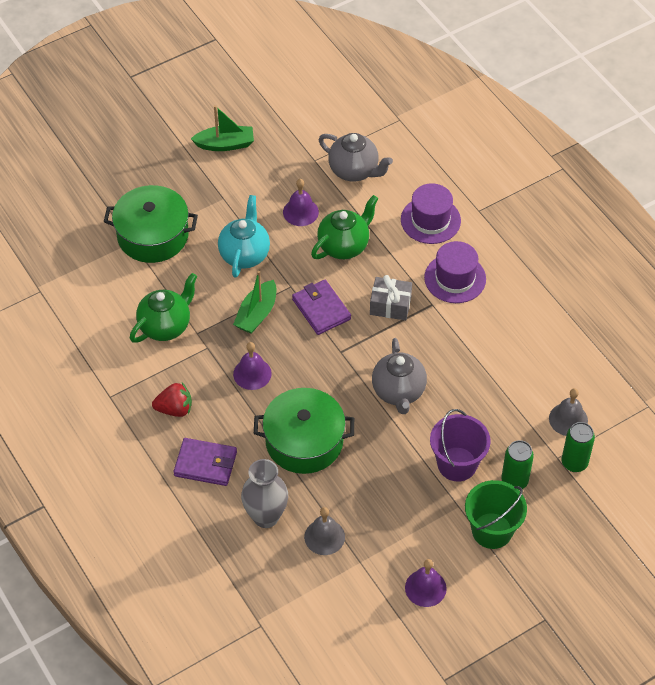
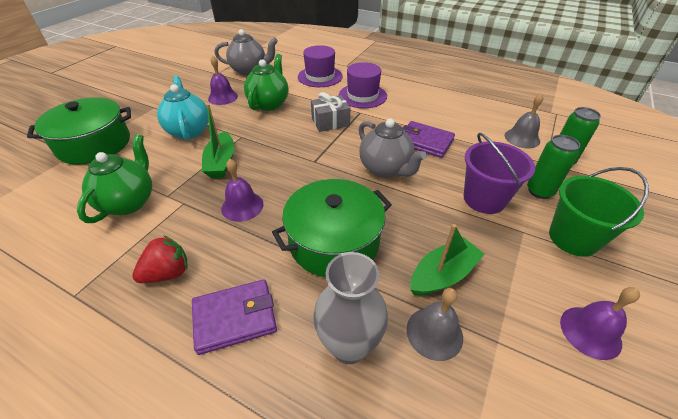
camera: 30 degrees left, 10 degrees down
(225, 144) = (143, 83): green boat -> green boat (443, 275)
(321, 309) = (277, 141): purple wallet -> purple wallet (425, 142)

